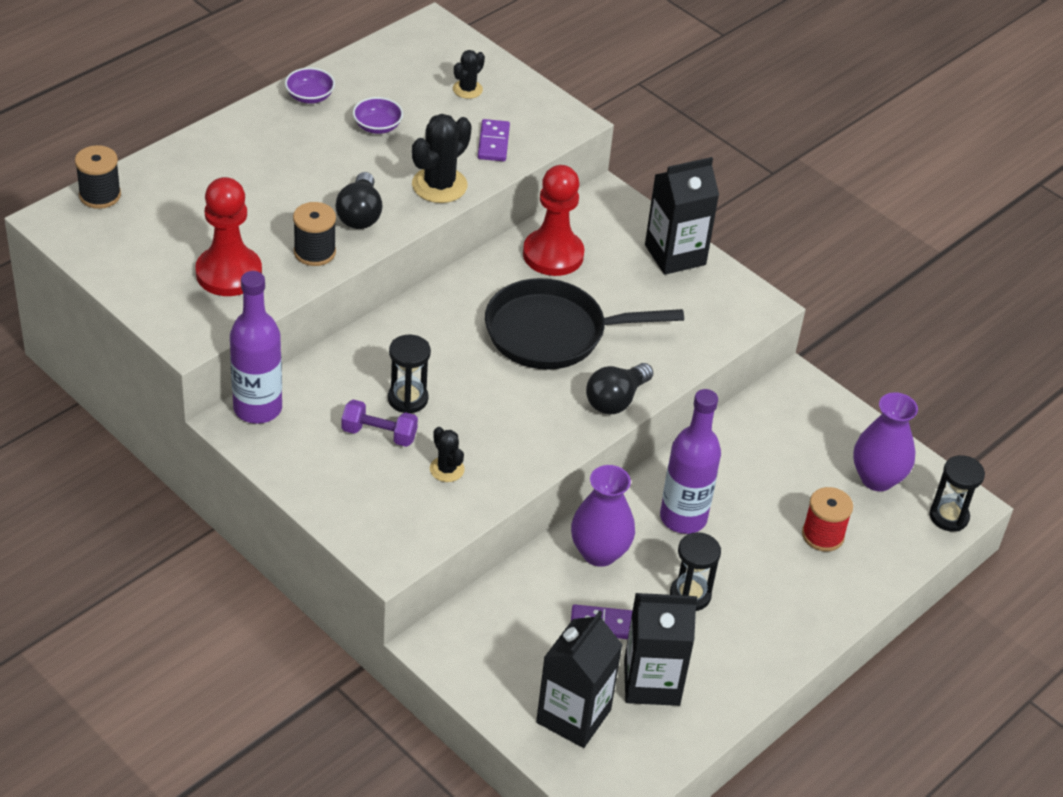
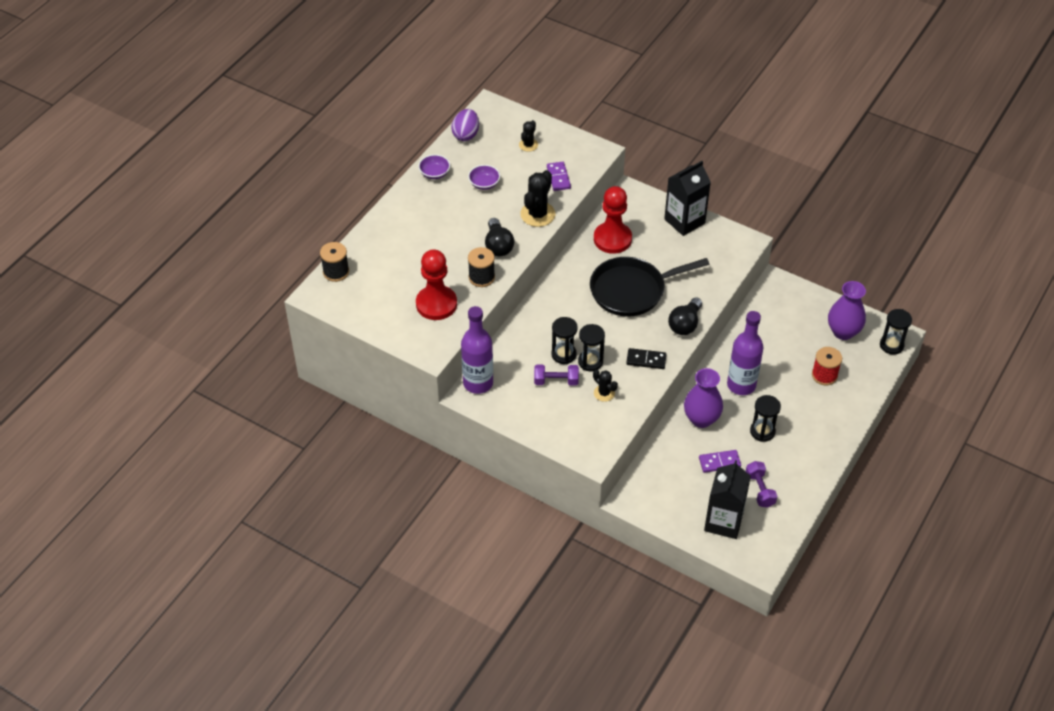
camera: 10 degrees left, 5 degrees up
(380, 56) = (466, 135): none -> purple egg
(445, 419) = (590, 362): none -> black hourglass
(533, 437) = (646, 360): none -> black domino
(651, 682) = (760, 490): black carton -> purple dumbbell

